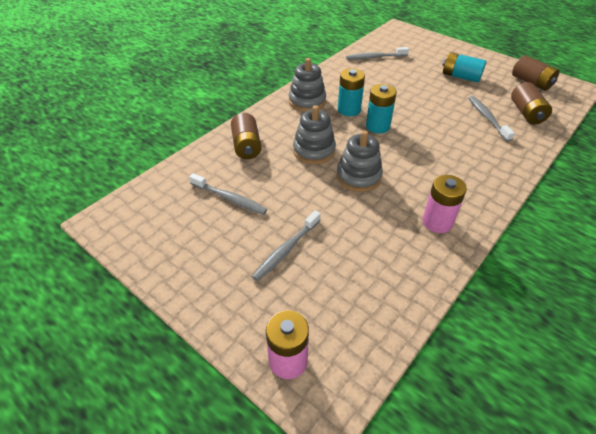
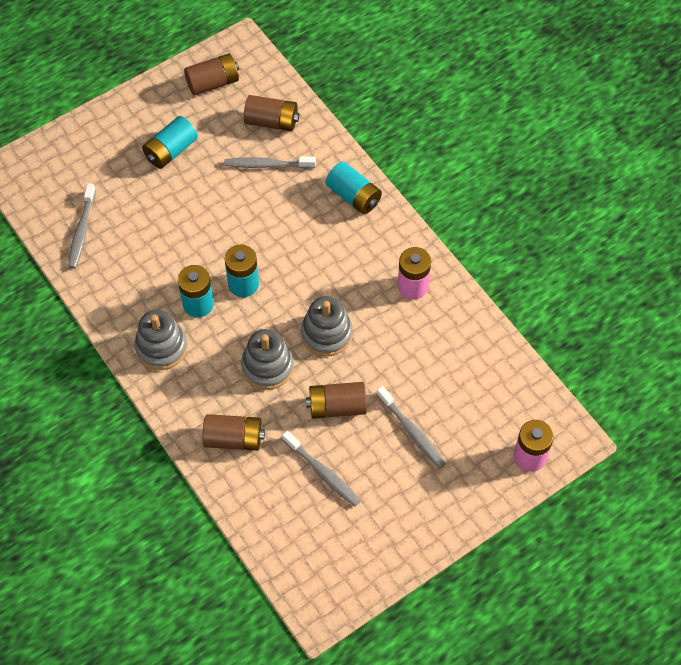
camera: 75 degrees left, 15 degrees up
(229, 198) = (322, 472): grey toothbrush -> grey toothbrush turned 90 degrees clockwise
(293, 195) = (337, 406): none -> brown battery
(499, 168) = (353, 196): none -> turquoise battery

